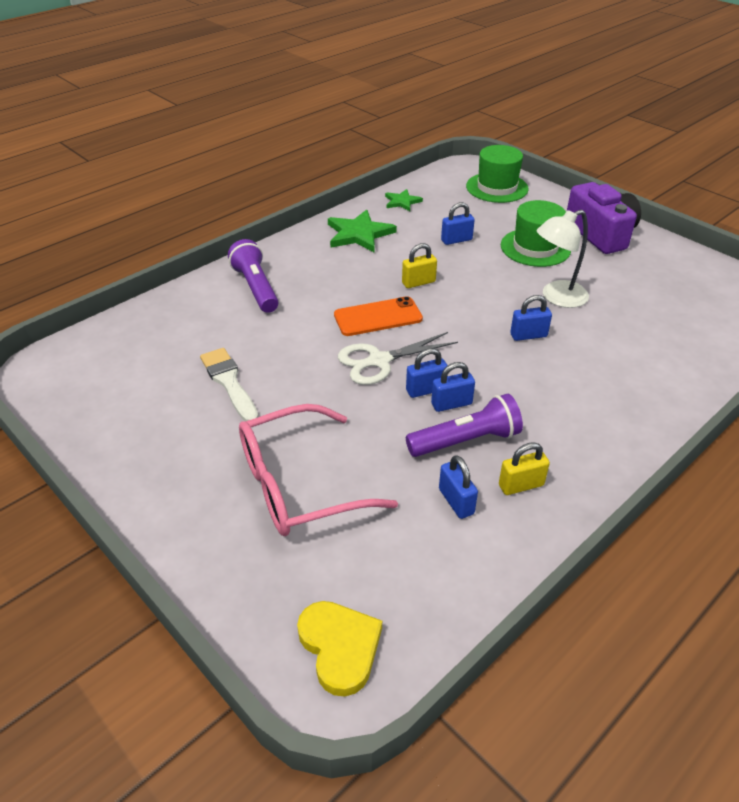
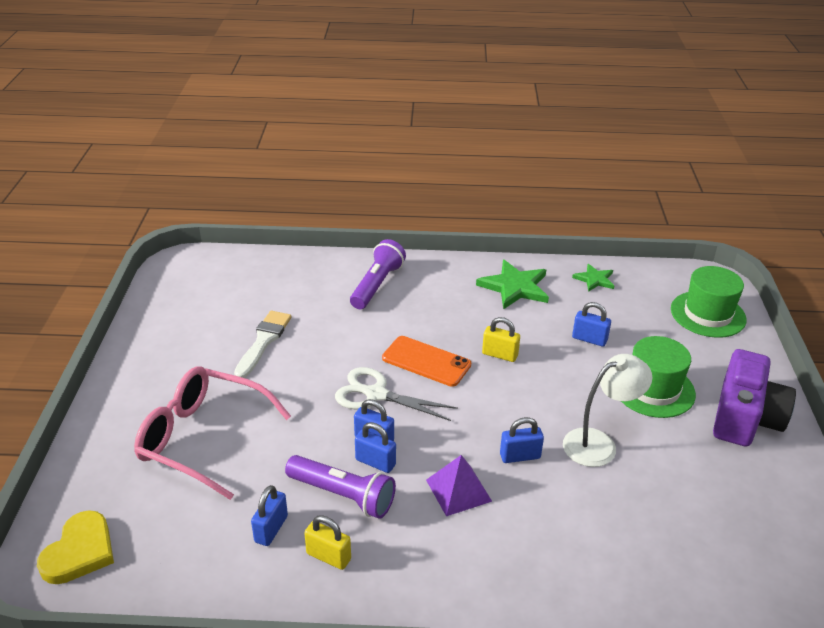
camera: 45 degrees right, 5 degrees down
(528, 335) = (520, 456): blue padlock -> blue padlock turned 45 degrees counterclockwise
(528, 381) = (458, 490): none -> purple pyramid
(557, 297) = (599, 443): white lamp -> white lamp turned 135 degrees clockwise

